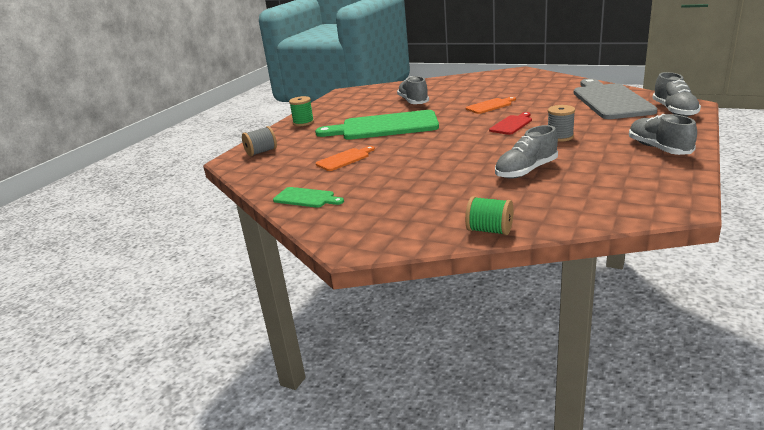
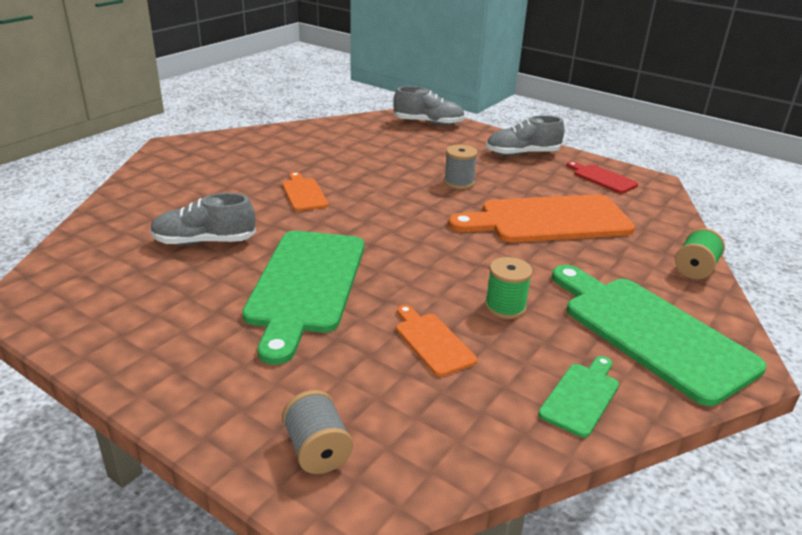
camera: 85 degrees left, 5 degrees up
(303, 122) = (175, 376): green spool -> green spool (505, 307)
(380, 215) = (651, 332): none -> green cutting board
(512, 124) = (393, 196): red cutting board -> red cutting board (602, 178)
(526, 171) = (548, 220): grey shoe -> orange cutting board
(610, 100) = (365, 135): grey cutting board -> none

